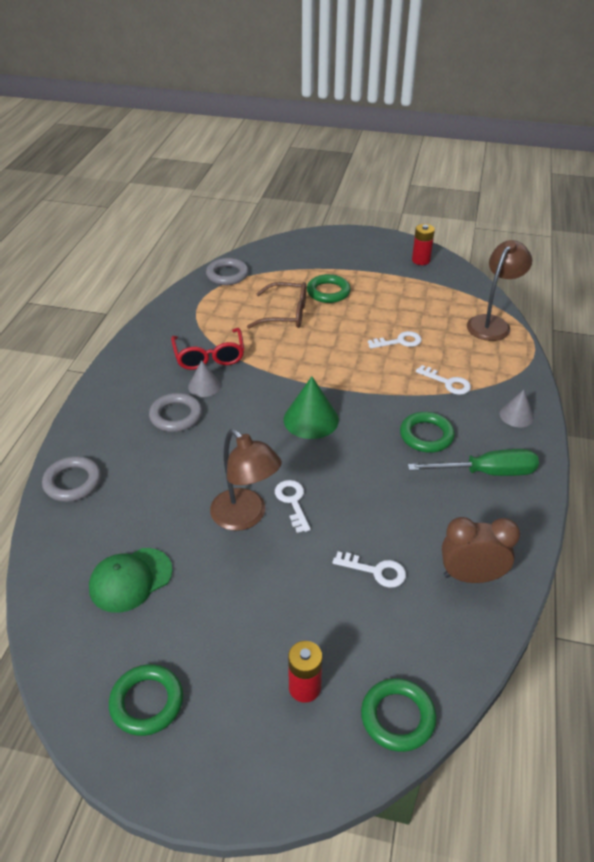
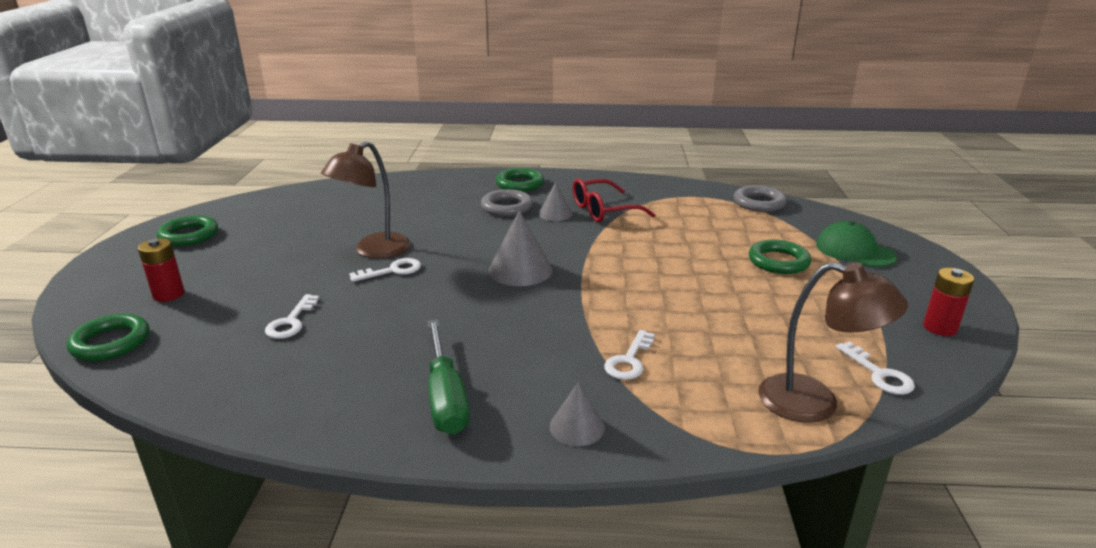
camera: 80 degrees right, 15 degrees down
(72, 482) = (416, 182): grey ring -> none
(130, 580) = (308, 215): green cap -> green cap (854, 250)
(286, 314) = (708, 240): brown glasses -> none
(311, 419) = (520, 270): green cone -> grey cone
(399, 341) = (703, 318): white key -> white key (879, 374)
(426, 435) = (510, 346): green ring -> green ring (520, 184)
(471, 576) = (267, 384): brown clock -> none

